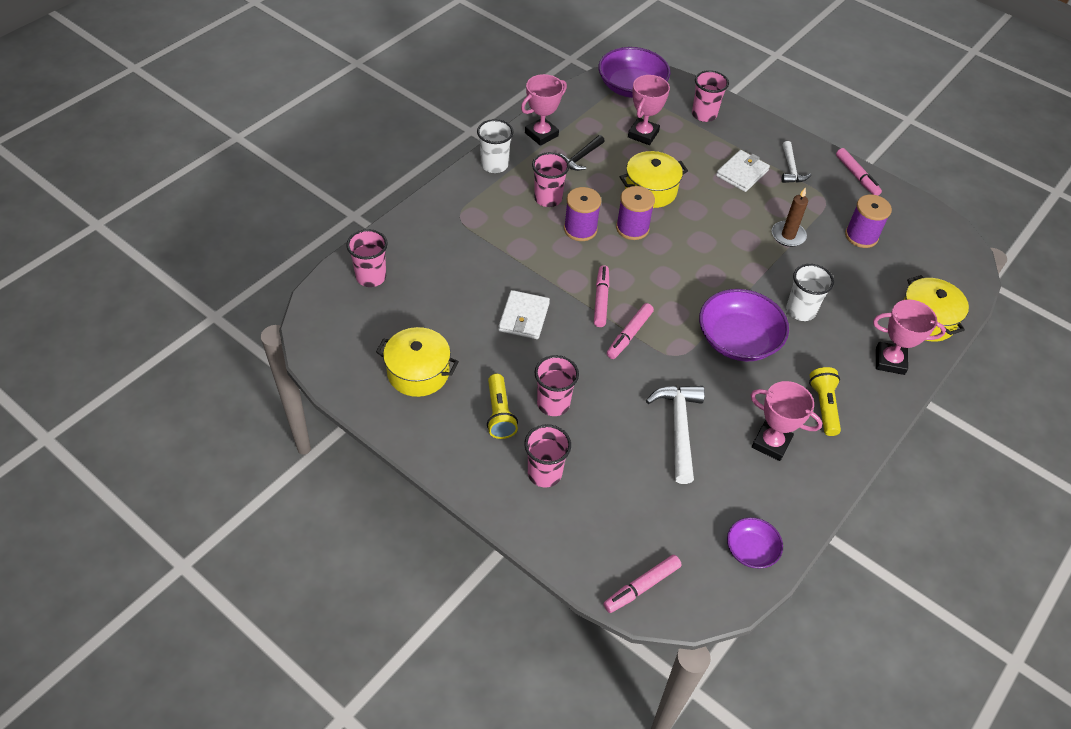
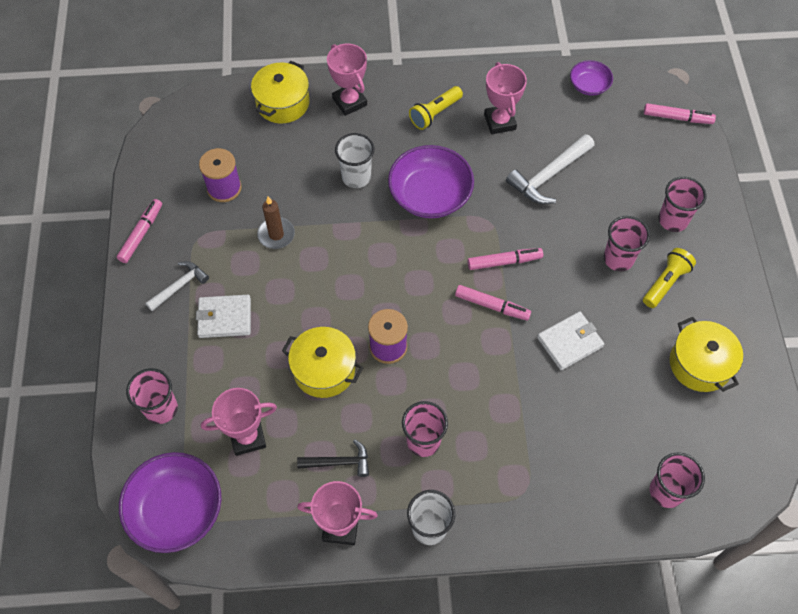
camera: 130 degrees left, 10 degrees up
(580, 229) = (433, 383): purple spool -> none
(601, 300) = (492, 306): pink marker -> pink marker turned 120 degrees counterclockwise

